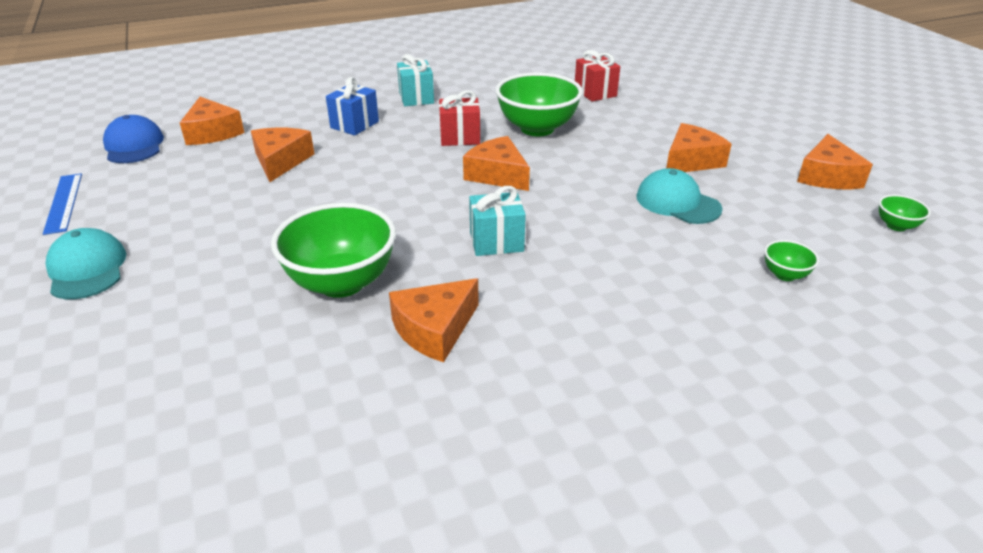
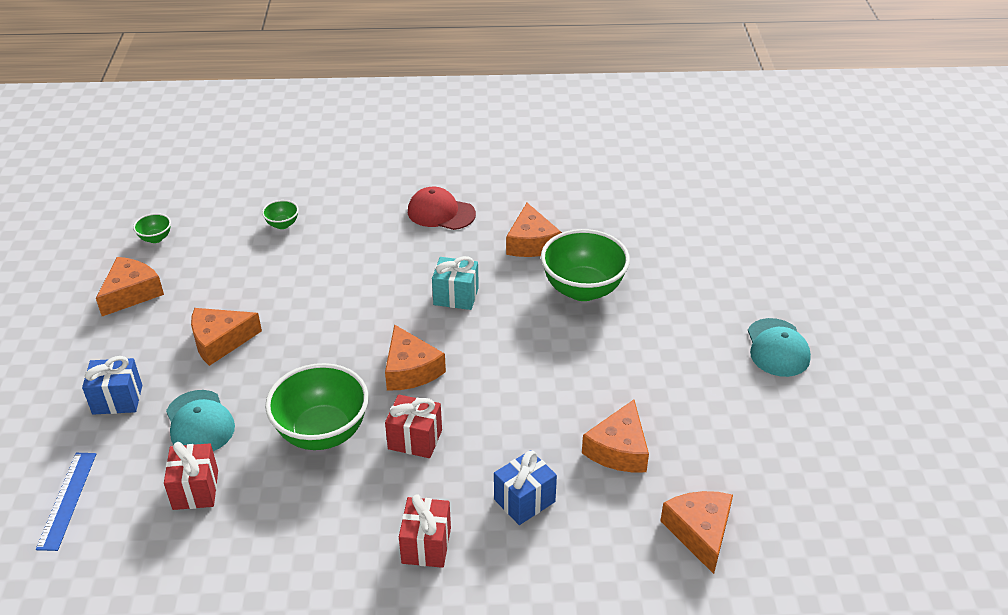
camera: 160 degrees left, 5 degrees up
(63, 202) = (832, 439): blue ruler -> blue ruler (67, 500)
(134, 145) = (791, 528): blue cap -> none
(416, 98) = (426, 545): turquoise gift -> red gift
(434, 329) = (531, 243): orange cheese -> orange cheese turned 105 degrees clockwise
(596, 344) = (441, 213): none -> red cap
(677, 202) = (285, 298): turquoise cap -> turquoise cap (199, 422)
(715, 117) = (117, 399): none -> blue gift

